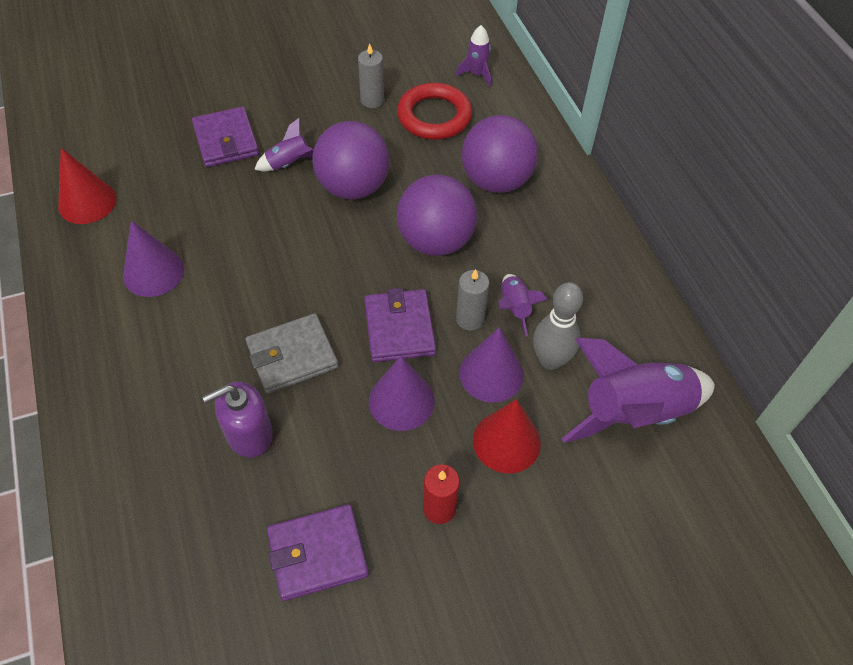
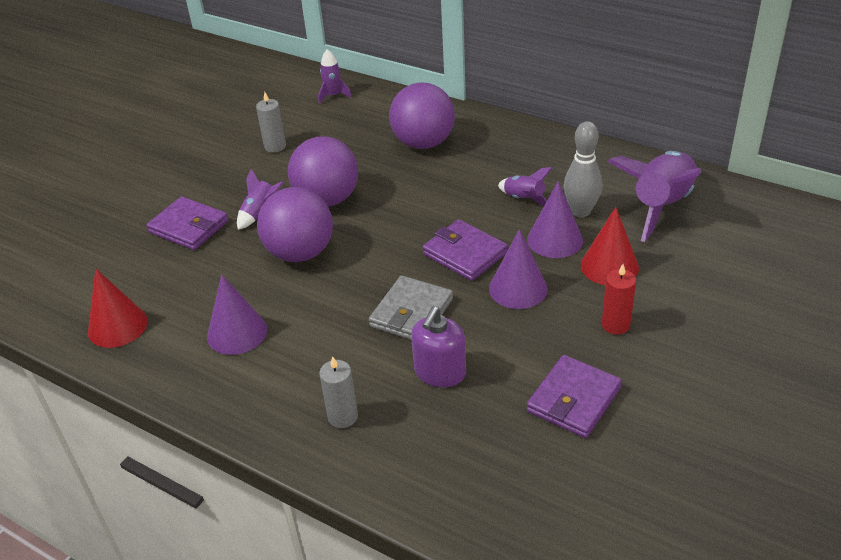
camera: 35 degrees left, 15 degrees down
(434, 116) = (333, 132): red ring -> none
(435, 241) = (426, 195): purple ball -> purple ball (300, 253)
(470, 319) = (504, 221): grey candle -> grey candle (343, 416)

